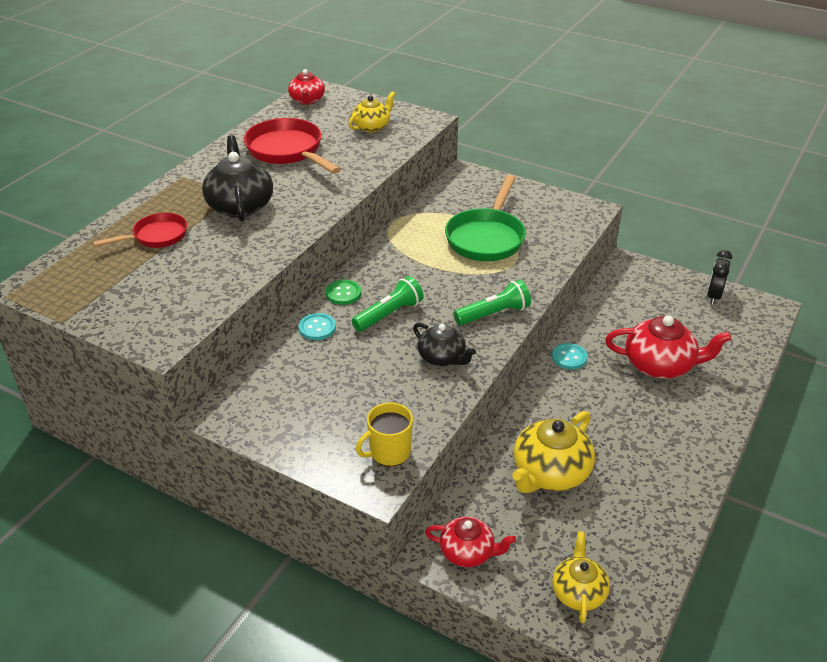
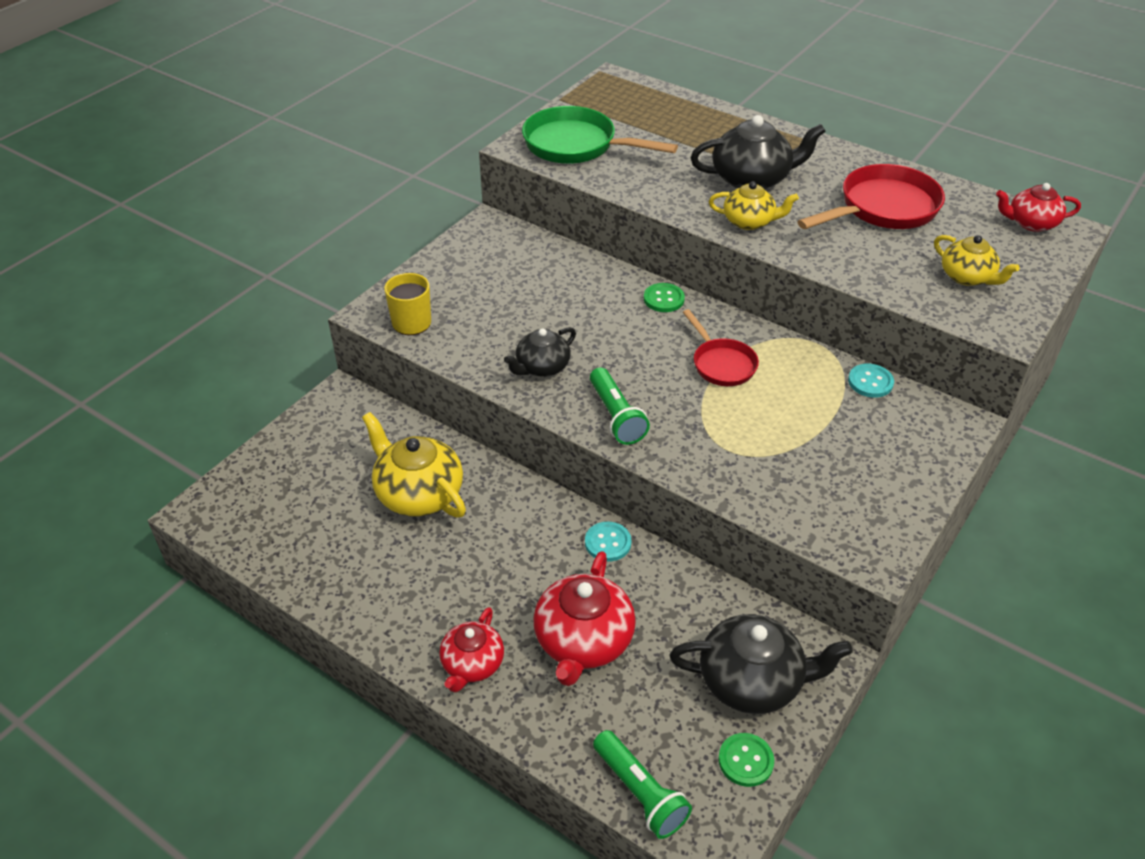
camera: 95 degrees right, 5 degrees up
(156, 236) = (691, 133): red pan -> red pan (721, 364)
(317, 328) = (604, 280): turquoise button -> turquoise button (870, 382)
(389, 314) = (622, 331): green flashlight -> green flashlight (640, 792)
(468, 552) = (336, 419): red teapot -> red teapot (472, 664)
(486, 237) = (785, 427): green pan -> green pan (576, 145)
(578, 592) = (264, 491): yellow teapot -> yellow teapot (749, 222)
(658, 293) = (752, 681): none -> black teapot
(713, 296) = (745, 761): black clock -> green button

